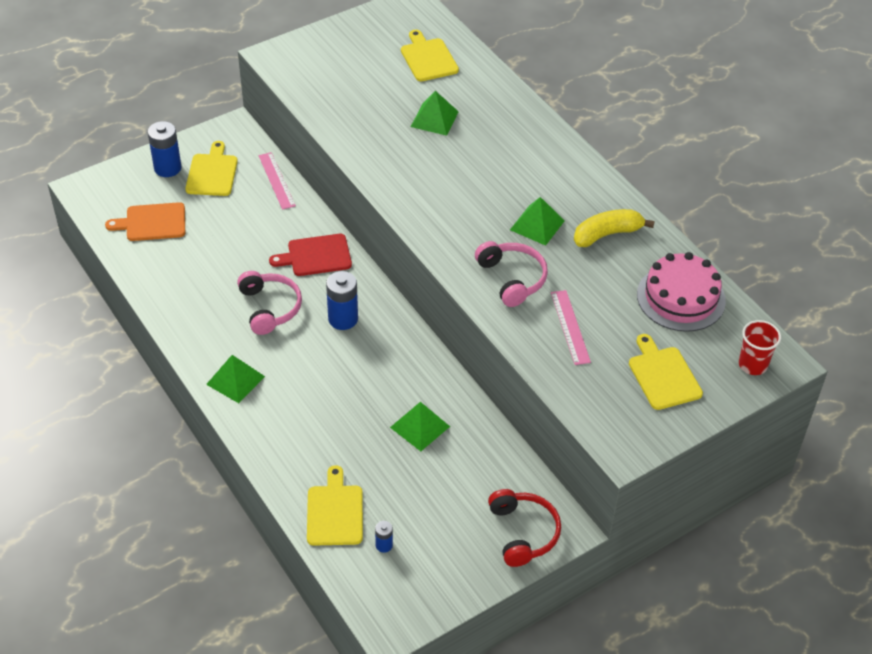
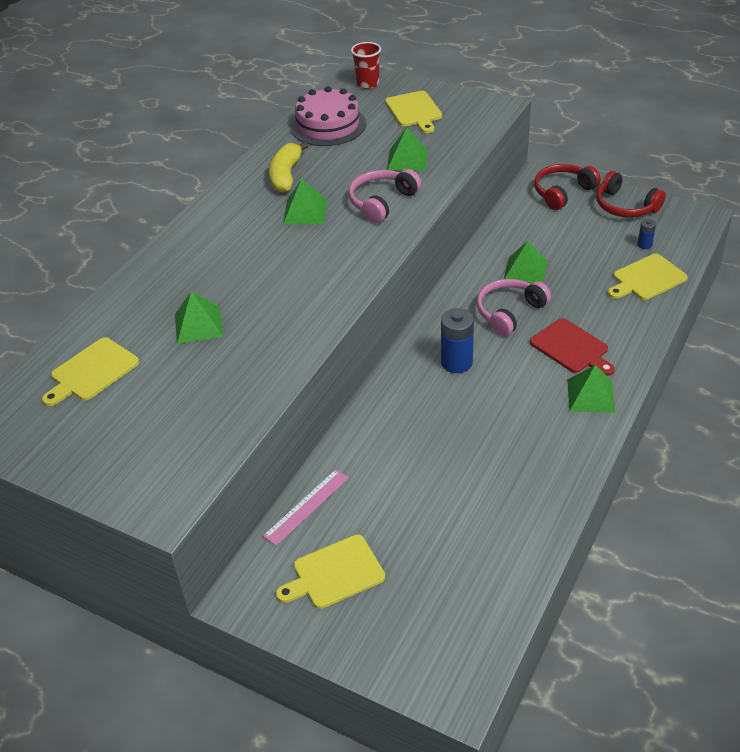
camera: 115 degrees left, 5 degrees down
(152, 222) = (456, 582): orange cutting board -> none
(167, 168) = (357, 624): blue battery -> none
(270, 308) = (488, 417): pink headphones -> pink headphones (509, 312)
(316, 256) = (394, 418): red cutting board -> red cutting board (571, 348)
(458, 572) = (625, 206): none -> red headphones
(570, 327) = (407, 160): pink ruler -> green pyramid
(607, 234) = (286, 175): yellow banana -> yellow banana turned 60 degrees clockwise
(663, 375) = (414, 111): yellow cutting board -> yellow cutting board turned 60 degrees counterclockwise

